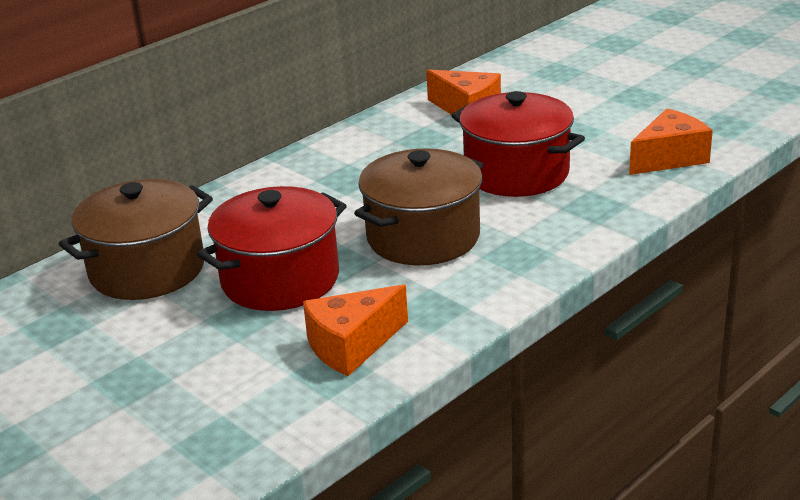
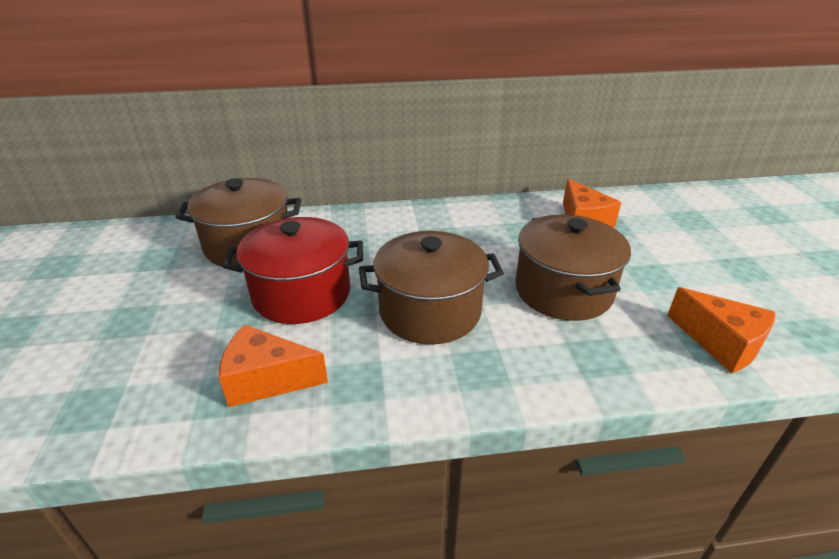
camera: 35 degrees right, 5 degrees up
(516, 173) = (563, 291): red pot -> brown pot
(669, 158) = (721, 343): orange cheese -> orange cheese turned 45 degrees clockwise

